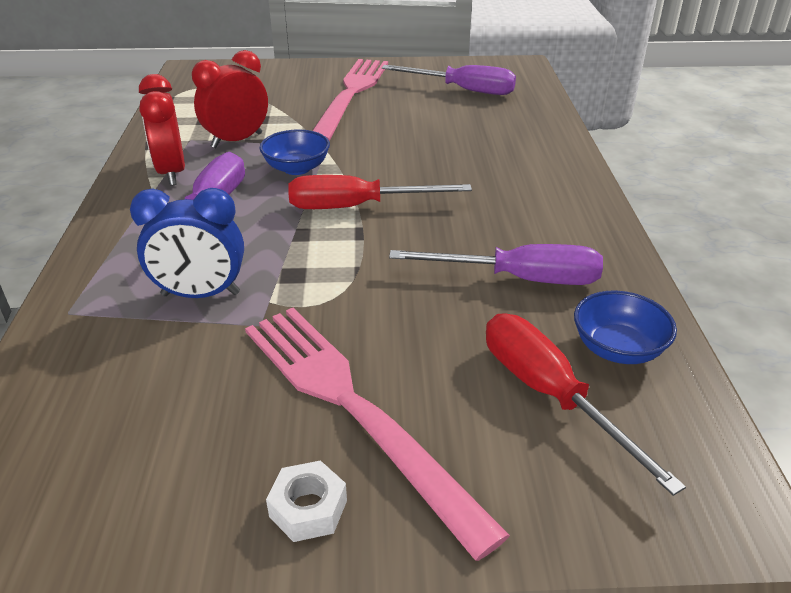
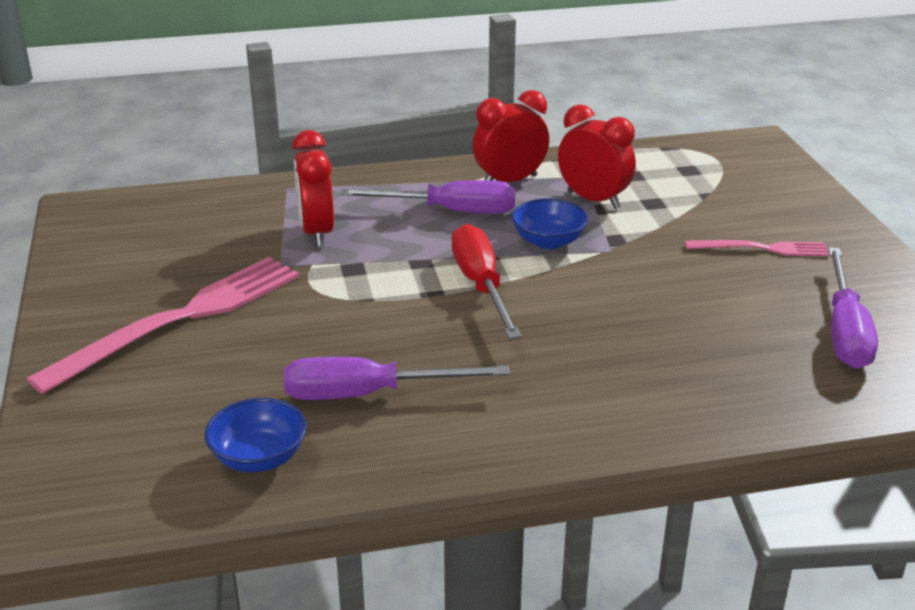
camera: 80 degrees right, 5 degrees down
(201, 294) = (317, 233): blue clock -> red clock
(308, 508) = (86, 313): white nut -> none
(351, 95) = (762, 248): pink fork -> pink fork, size x0.52
(519, 279) = (368, 394): purple screwdriver -> purple screwdriver turned 90 degrees clockwise
(550, 394) = (193, 415): red screwdriver -> none

